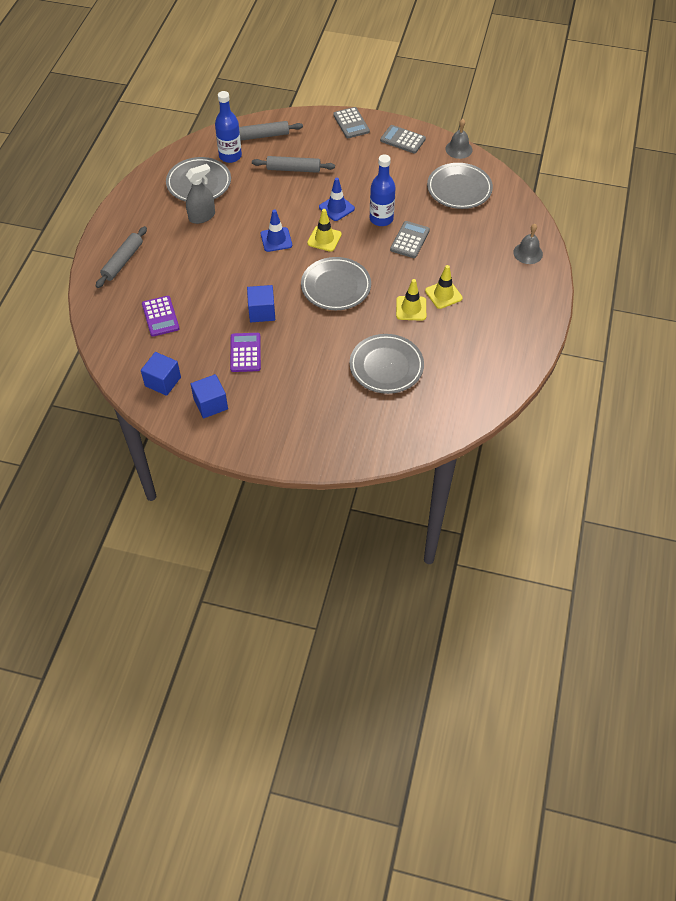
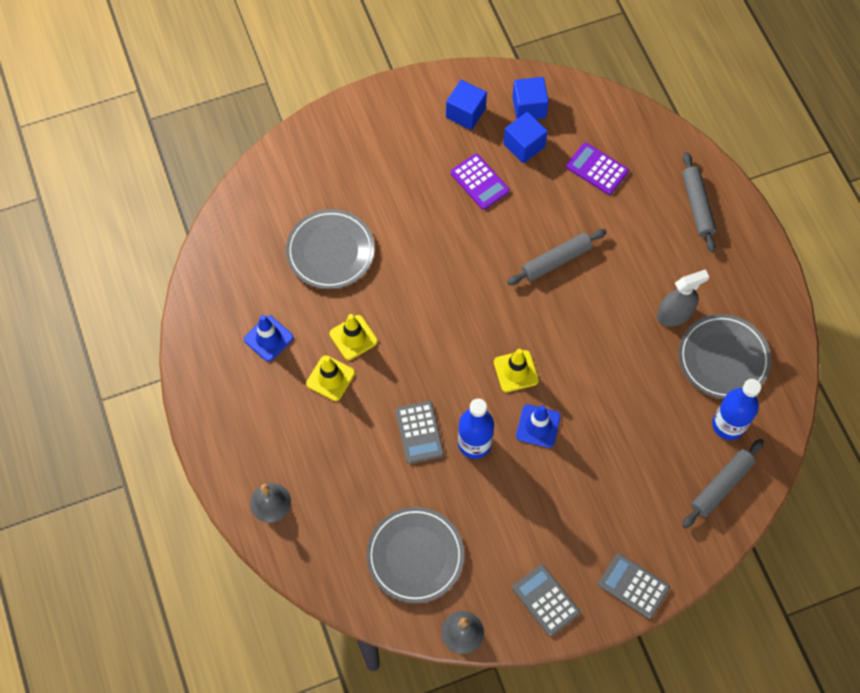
camera: 145 degrees right, 10 degrees up
(202, 216) = (674, 314): grey spray bottle -> grey spray bottle turned 135 degrees counterclockwise
(262, 312) = (503, 236): blue cube -> blue cube (524, 145)
(276, 239) = (567, 336): blue traffic cone -> blue traffic cone (268, 338)
(293, 169) = (637, 454): grey rolling pin -> grey rolling pin (556, 261)
(336, 287) = (453, 315): grey plate -> none
(402, 140) = (545, 600): grey calculator -> grey calculator turned 120 degrees counterclockwise

